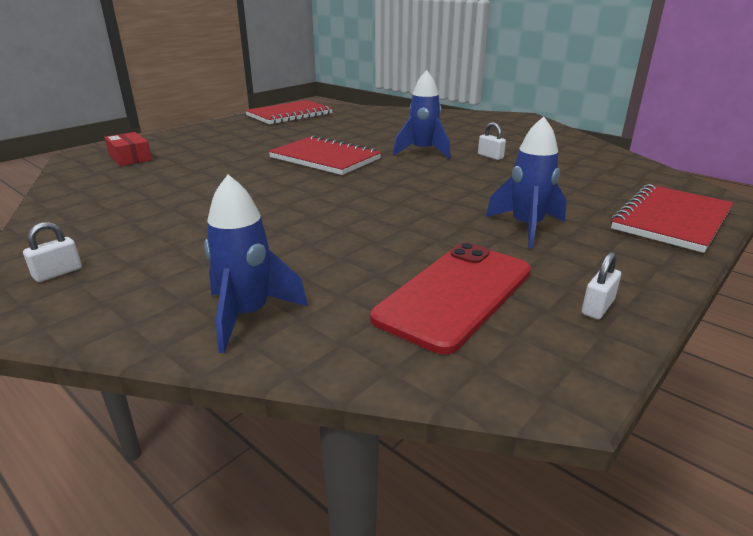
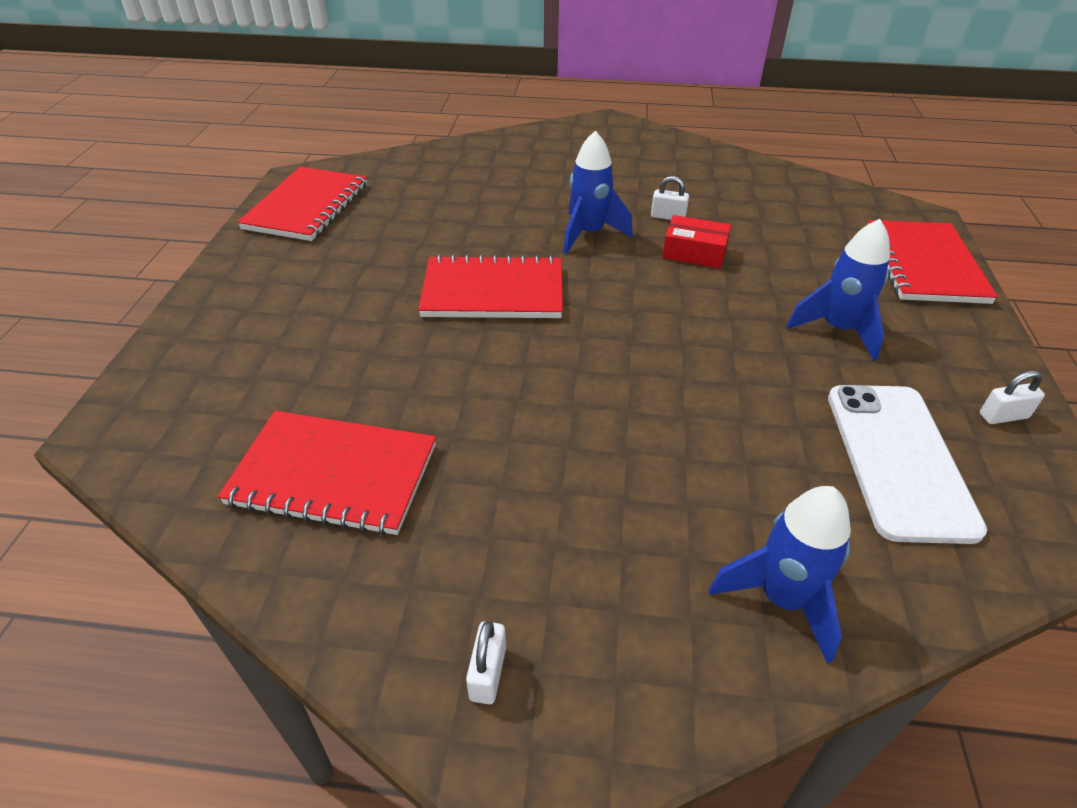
camera: 35 degrees left, 15 degrees up
(130, 158) = (205, 402): red box -> red box (694, 252)
(131, 192) = (333, 475): none -> red notebook
(456, 294) = (899, 459): red phone -> white phone
(597, 307) = (1003, 416): white padlock -> white padlock turned 75 degrees clockwise

